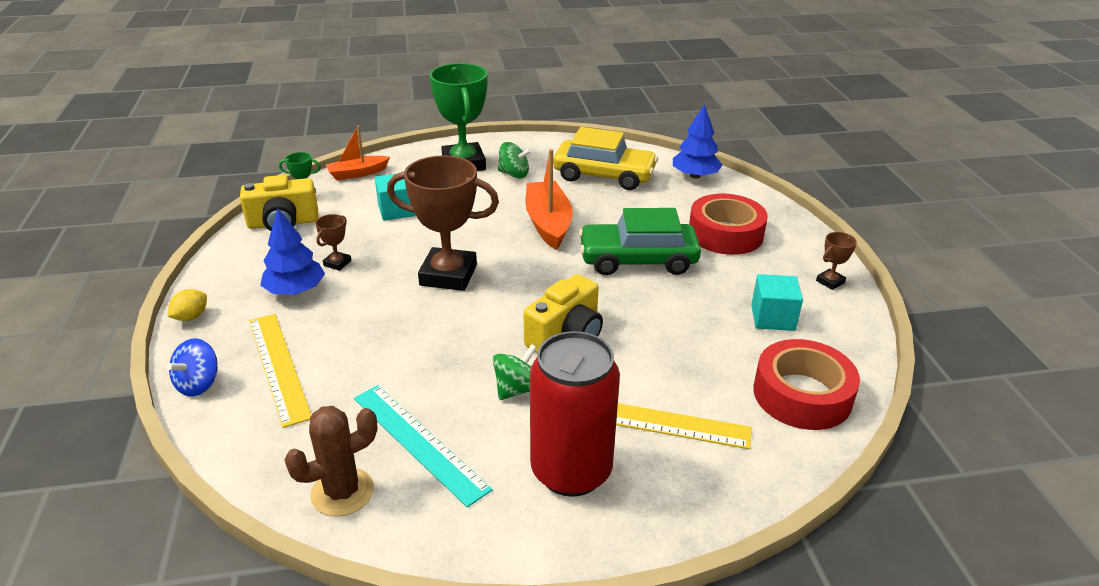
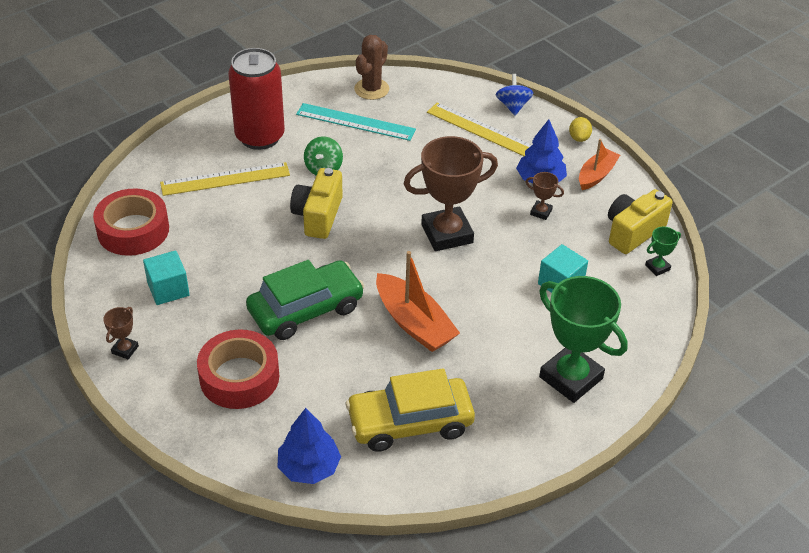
camera: 150 degrees right, 10 degrees up
(337, 263) = (541, 212): brown trophy -> brown trophy turned 60 degrees counterclockwise
(357, 173) = (653, 317): orange boat -> orange boat (596, 175)
(514, 174) = (504, 382): green spinning top -> none

